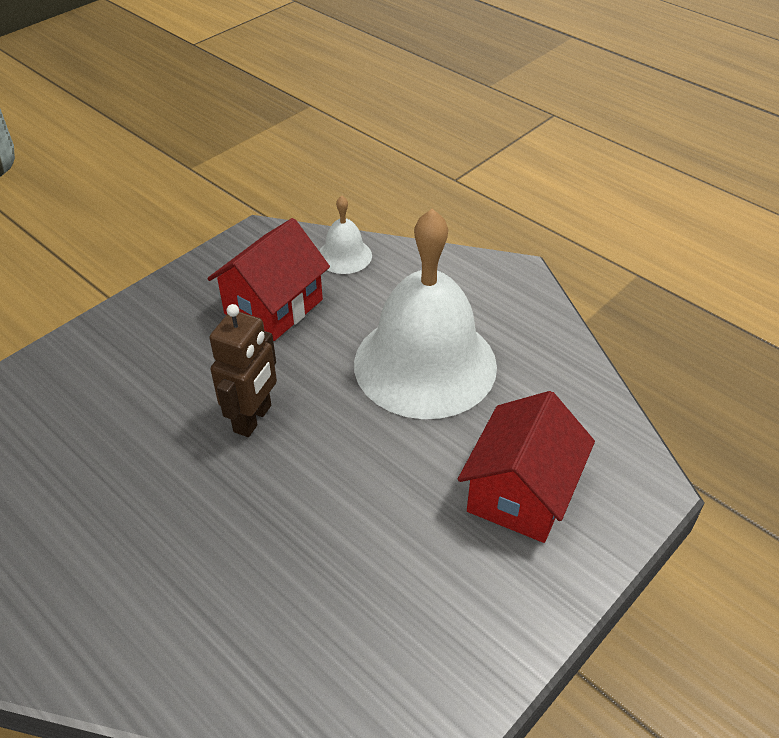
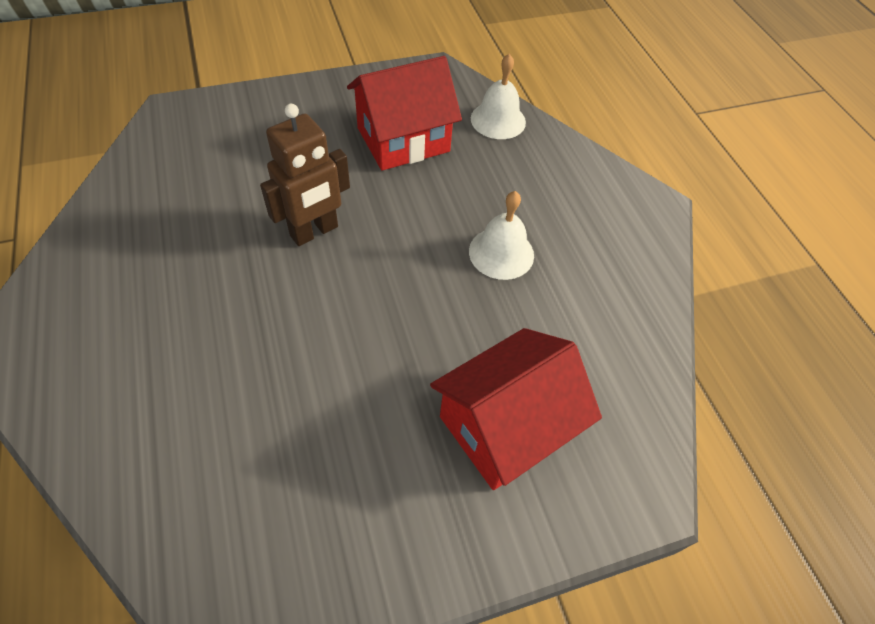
camera: 25 degrees right, 10 degrees up
(425, 364) = (501, 253): white bell -> white bell, size x0.44

